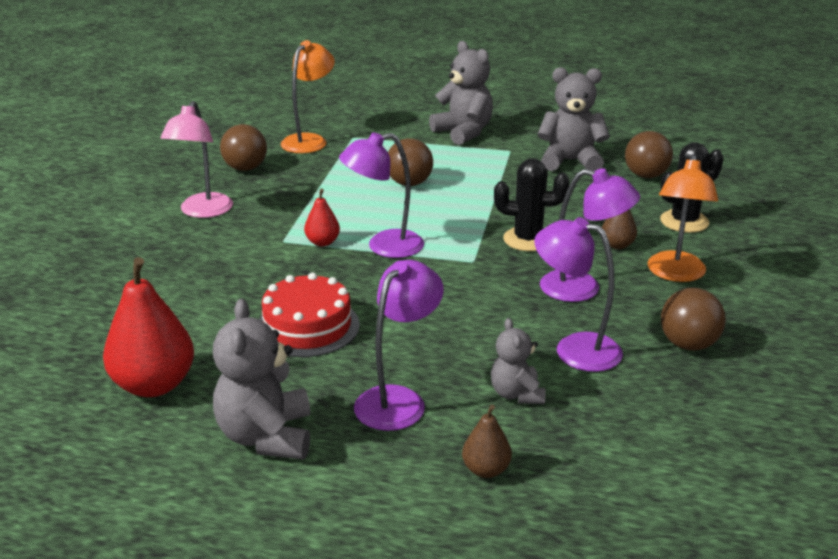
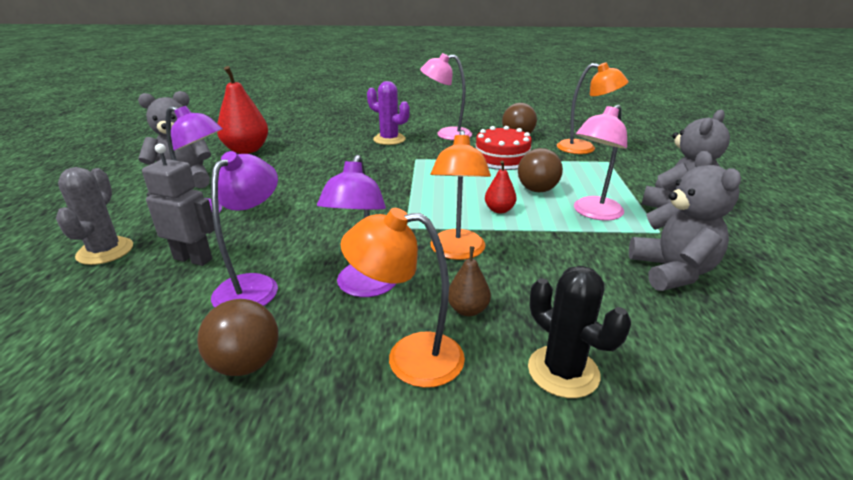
camera: 80 degrees right, 0 degrees up
(193, 254) = (389, 139): none -> purple cactus
(307, 326) = (302, 178): red cake -> red cake (502, 157)
(322, 242) = (418, 170): red pear -> red pear (499, 210)
(384, 246) = (419, 190): purple lamp -> none
(468, 168) = (593, 213): none -> pink lamp
(486, 470) = (105, 251): brown pear -> grey cactus
(516, 394) = (193, 259): grey teddy bear -> grey robot
(528, 239) = (457, 252): black cactus -> orange lamp
(646, 176) = (688, 335): brown ball -> none

